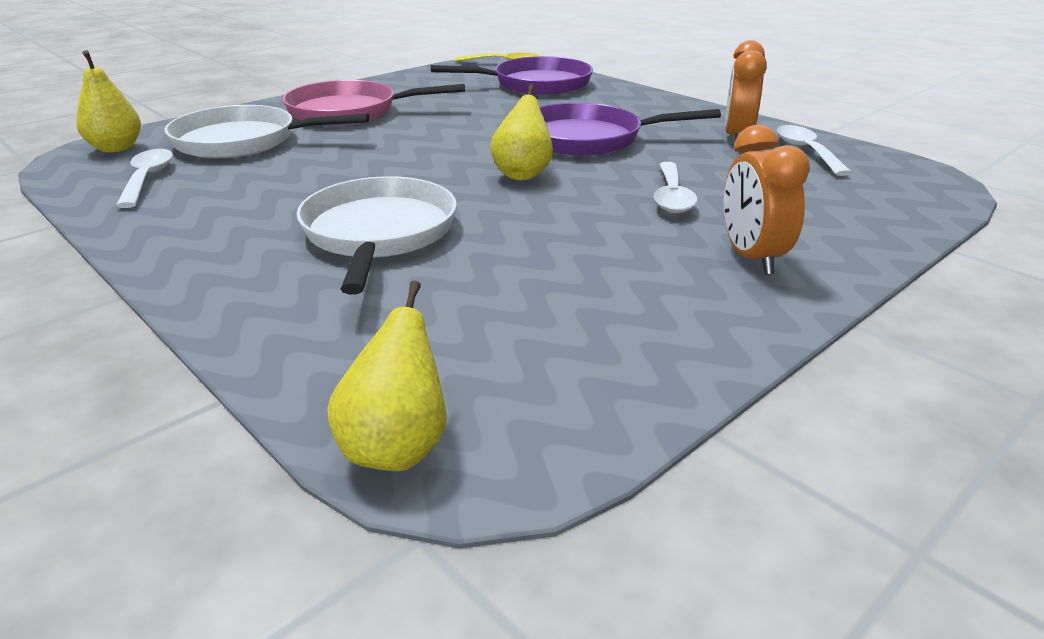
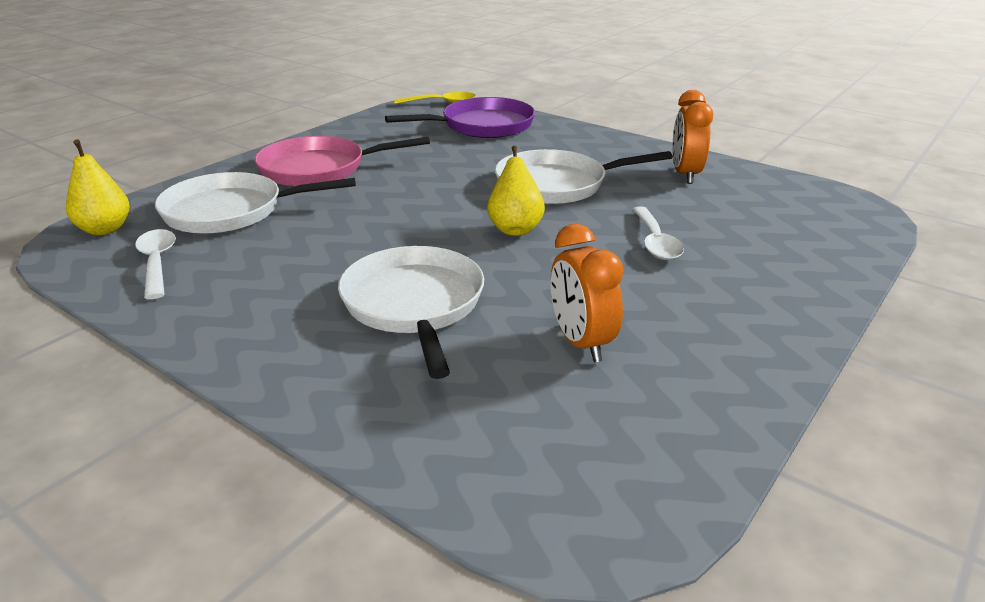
camera: 10 degrees left, 0 degrees up
(397, 448) = (534, 521): yellow pear -> none
(588, 139) = (557, 185): purple pan -> white pan
(751, 258) = (746, 299): orange clock -> orange clock (581, 343)
(806, 151) = (748, 185): white spoon -> none

